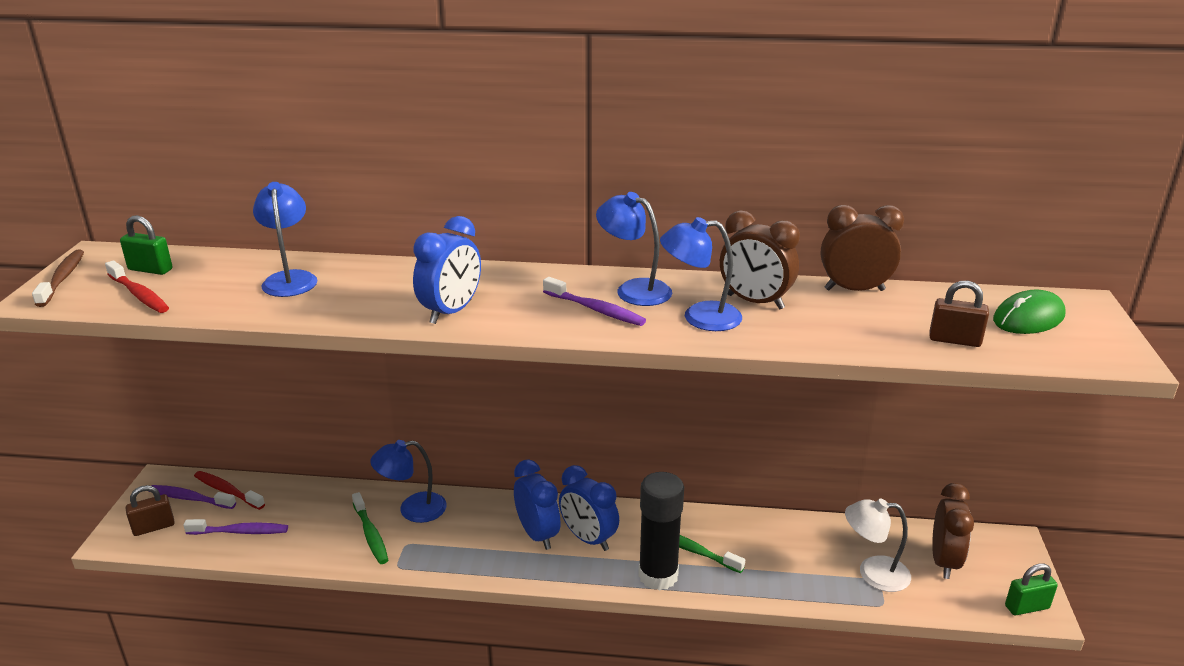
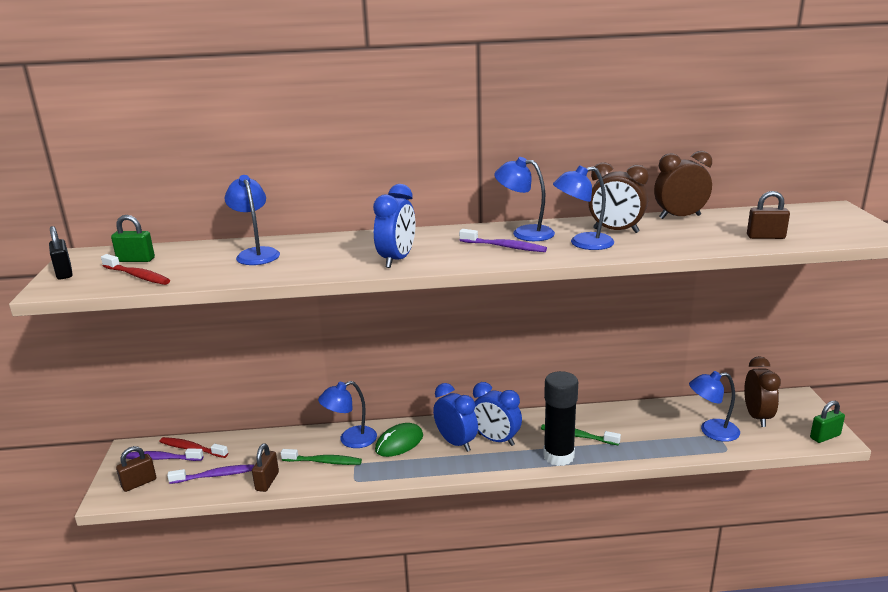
camera: 10 degrees left, 5 degrees down
(63, 278) = (64, 273): brown toothbrush -> black padlock
(296, 550) = (267, 481): none -> brown padlock
(371, 534) = (324, 462): green toothbrush -> green toothbrush turned 45 degrees counterclockwise
(873, 573) = (711, 431): white lamp -> blue lamp
(1028, 318) = (805, 220): green mouse -> green mouse (399, 443)

